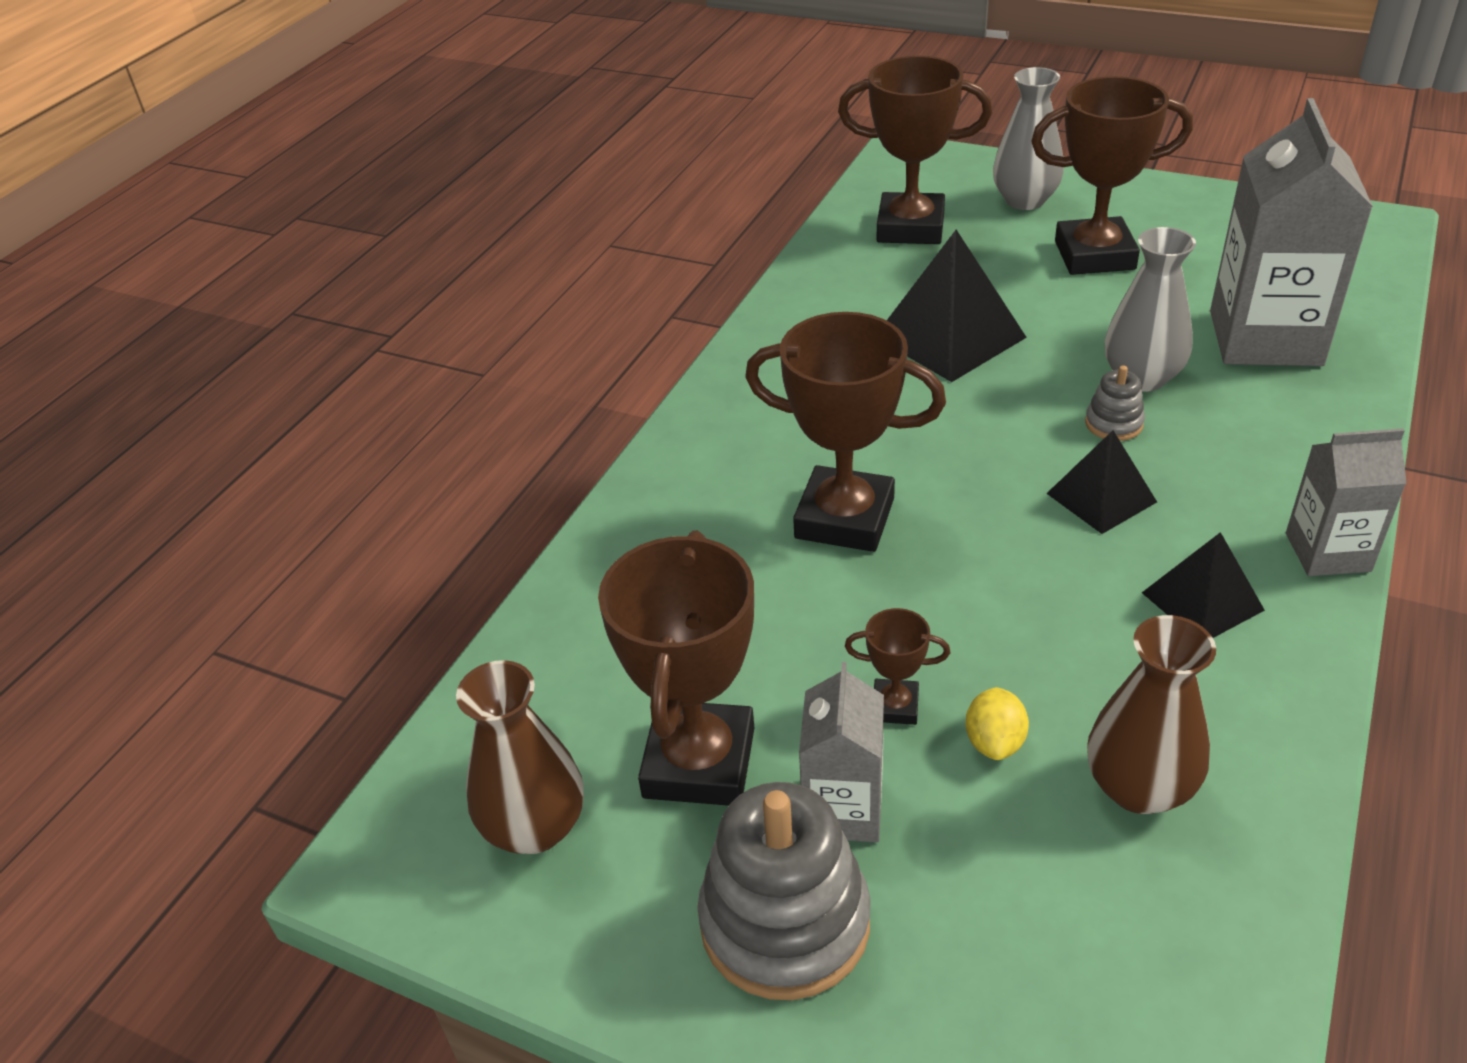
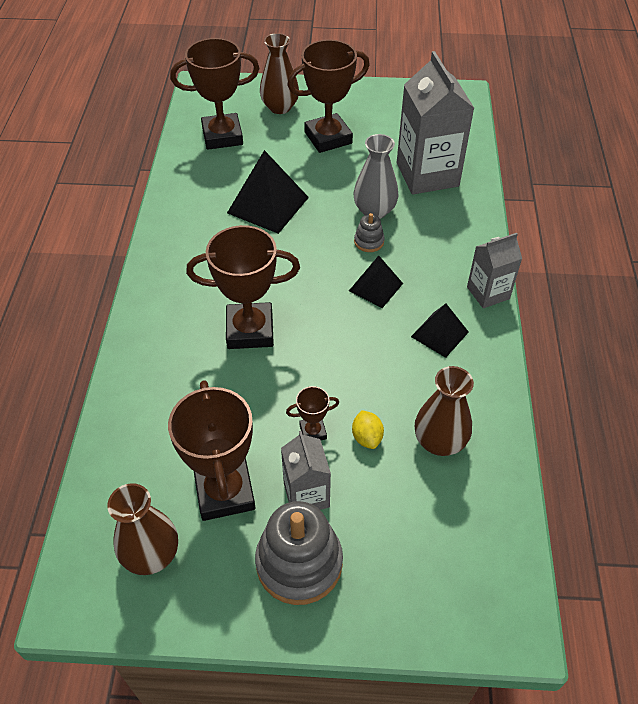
camera: 25 degrees left, 10 degrees up
(1025, 200) = (280, 107): grey vase -> brown vase

